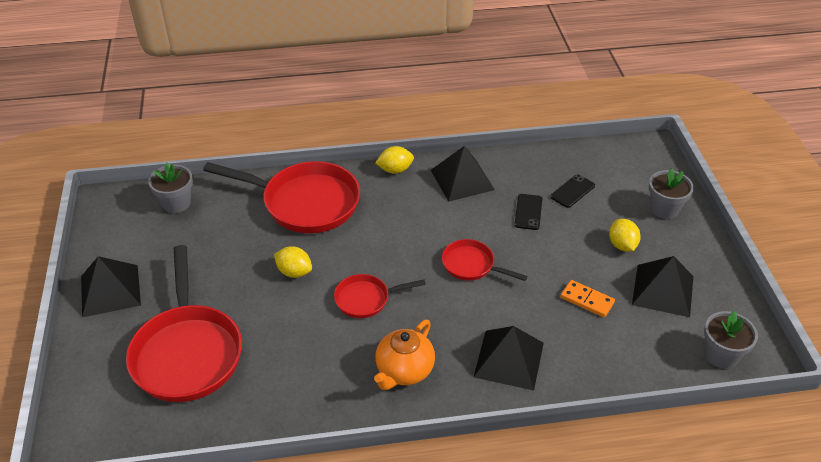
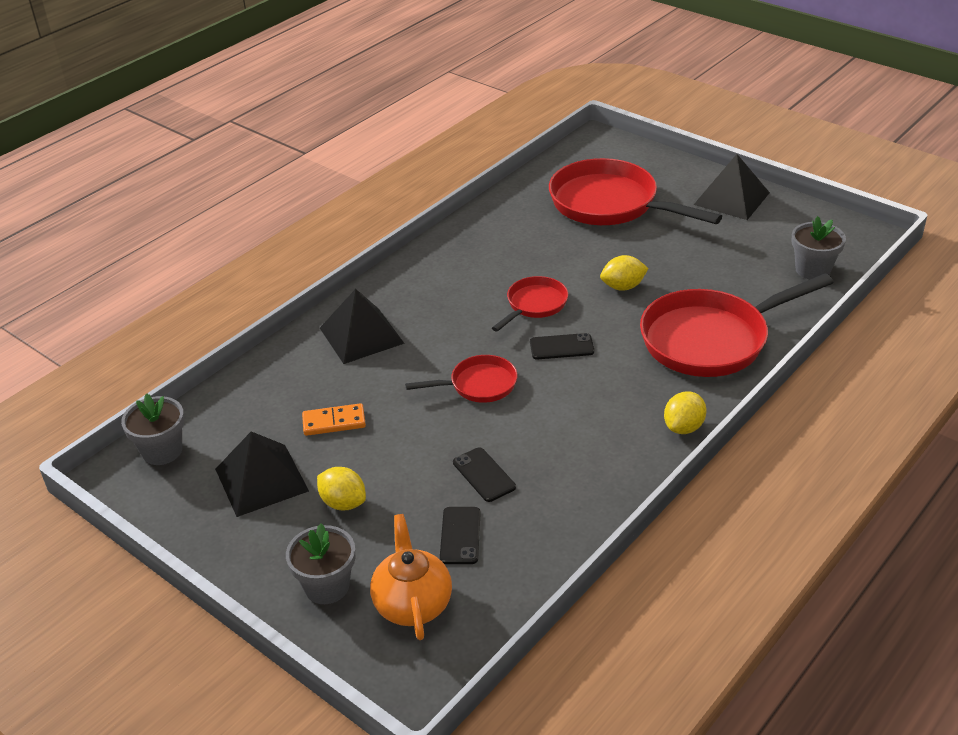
camera: 140 degrees right, 5 degrees down
(391, 256) = (561, 347): none -> black phone
(404, 371) = (438, 281): orange teapot -> orange teapot (412, 603)
(462, 179) = (600, 465): black pyramid -> none

